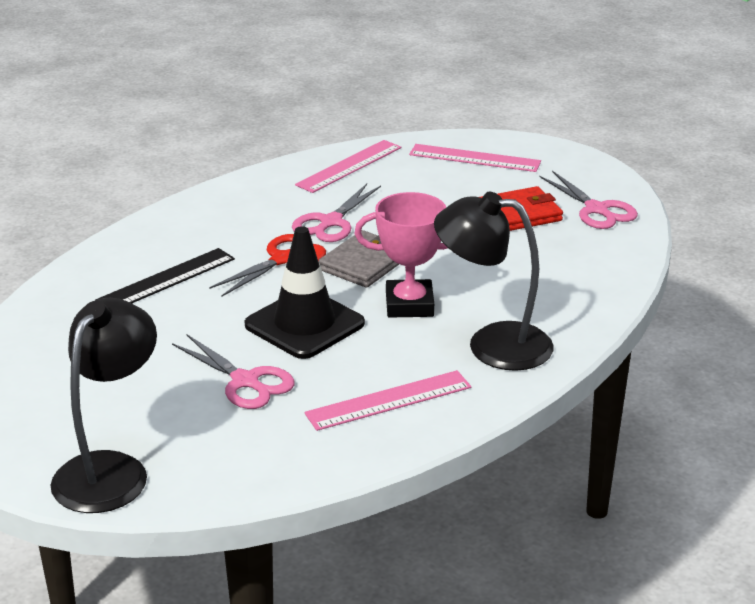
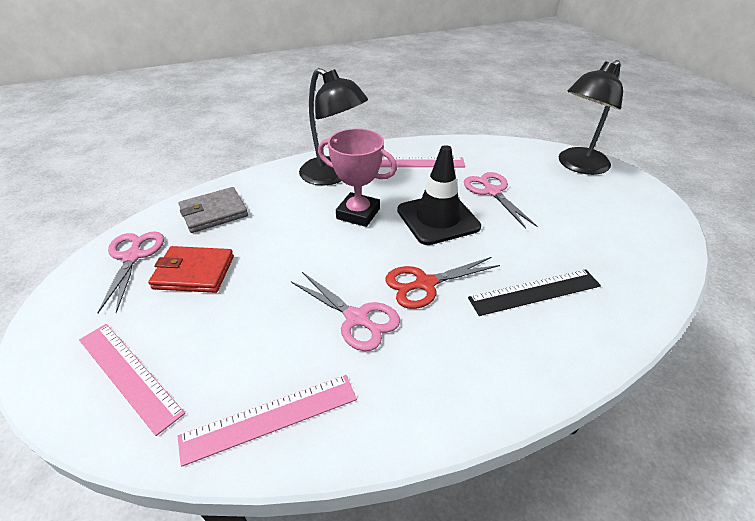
camera: 155 degrees left, 10 degrees up
(331, 222) = (356, 318): pink scissors -> pink scissors turned 75 degrees clockwise
(364, 263) = (362, 258): grey wallet -> grey wallet (214, 212)

